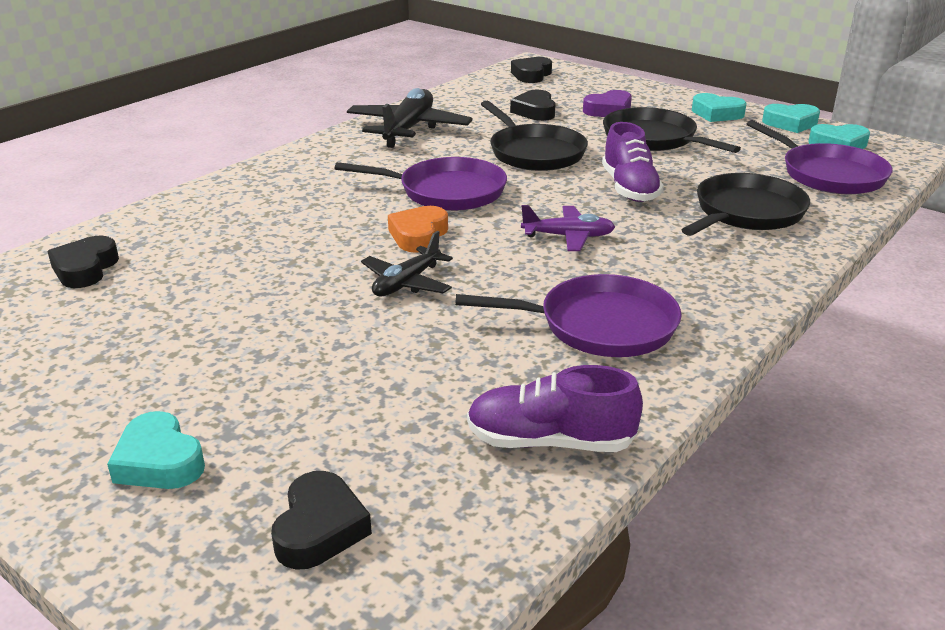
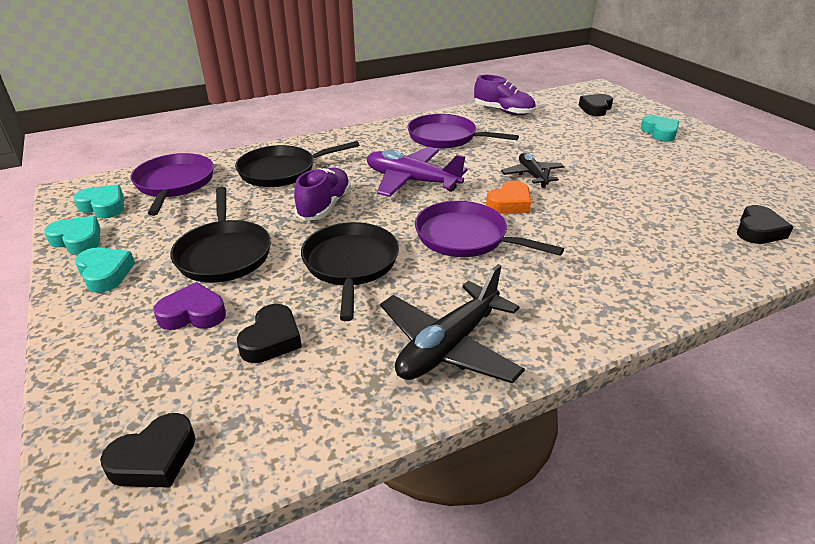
camera: 155 degrees left, 5 degrees up
(407, 283) = (532, 175): black plane -> black plane turned 75 degrees counterclockwise
(568, 237) = (411, 181): purple plane -> purple plane, size x1.67

